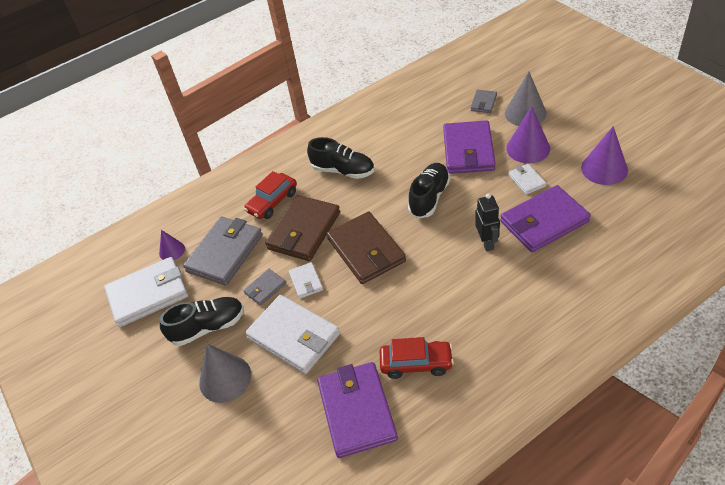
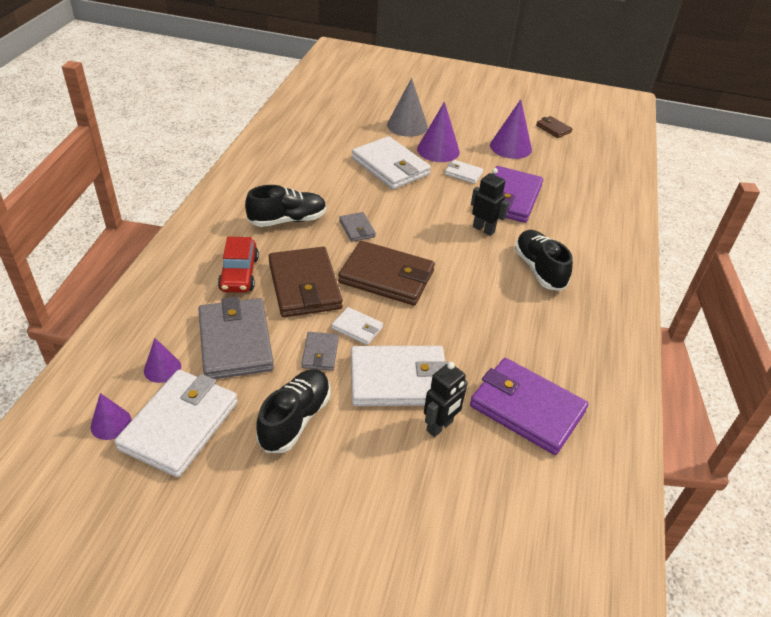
camera: 50 degrees left, 5 degrees down
(119, 273) = (111, 423): none -> purple cone
(225, 378) = (370, 455): grey cone -> none
(285, 386) = (440, 426): none -> black robot
(416, 363) = (531, 344): red car -> none
(429, 197) = (397, 213): black shoe -> black shoe (539, 269)
(468, 150) = (390, 167): purple wallet -> white wallet
(483, 103) = (363, 127): grey wallet -> grey wallet (357, 229)
(675, 163) = (553, 129): none -> brown wallet

